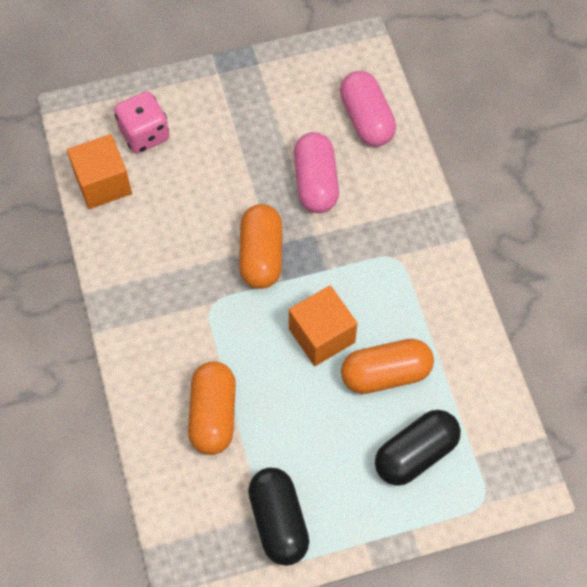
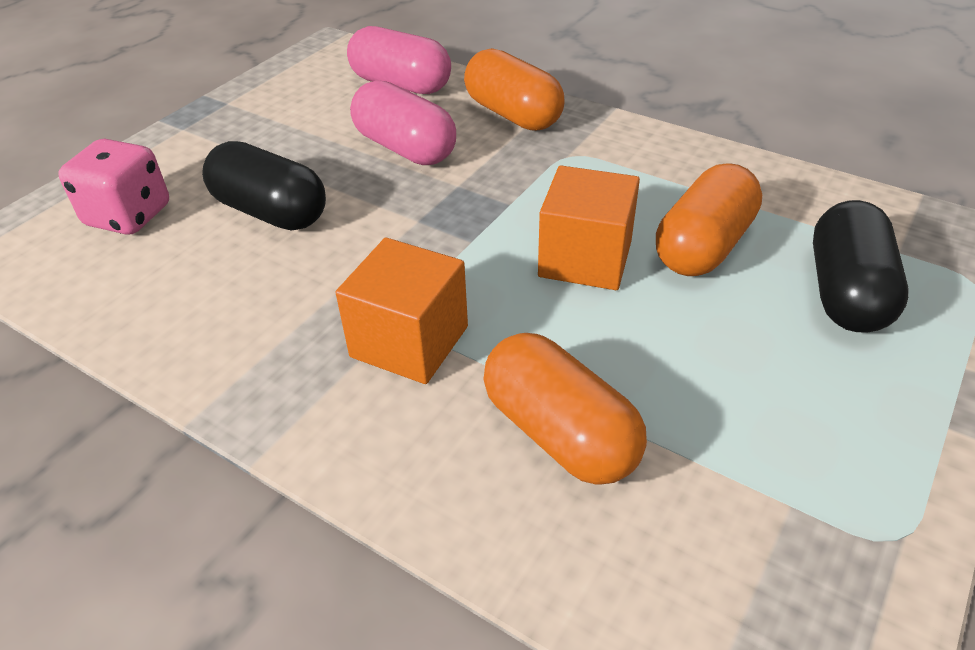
camera: 40 degrees left, 20 degrees down
(103, 183) = (105, 289): orange cube -> orange cube (409, 341)
(261, 255) = (416, 235): orange capsule -> orange capsule (513, 114)
(278, 521) = (822, 494): black capsule -> black capsule (271, 212)

